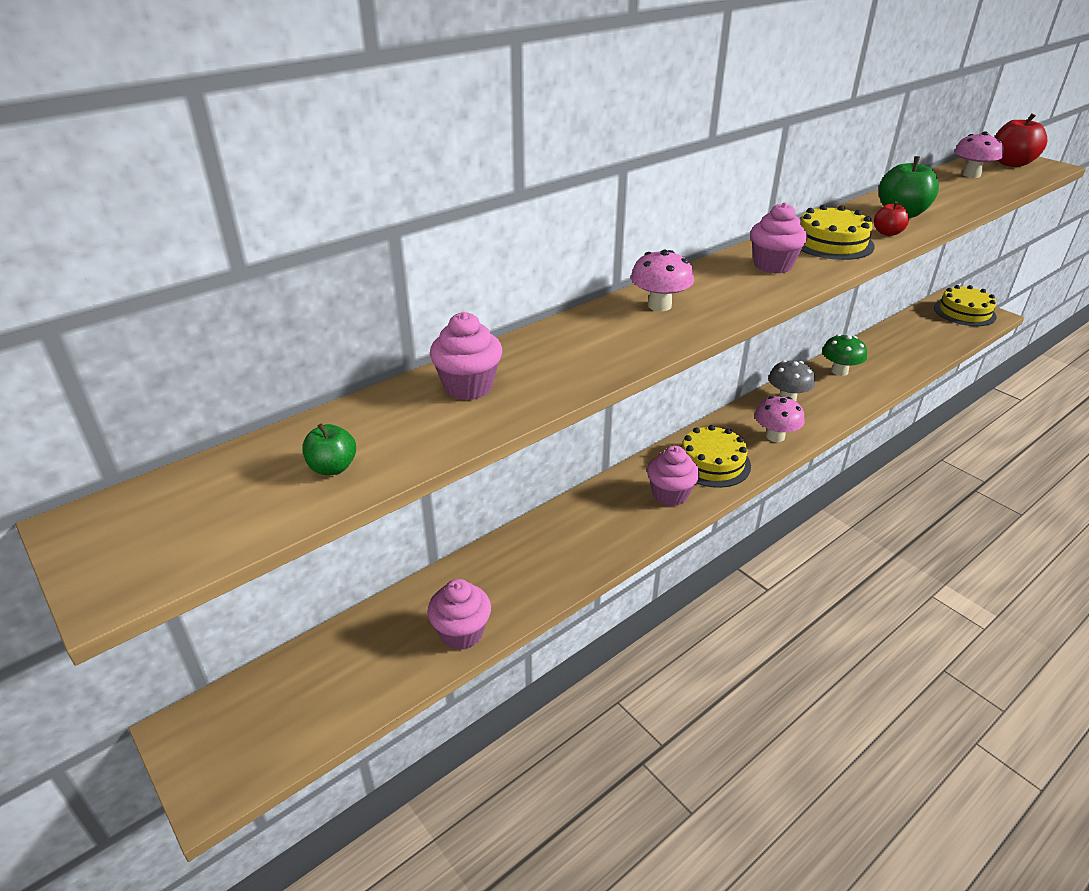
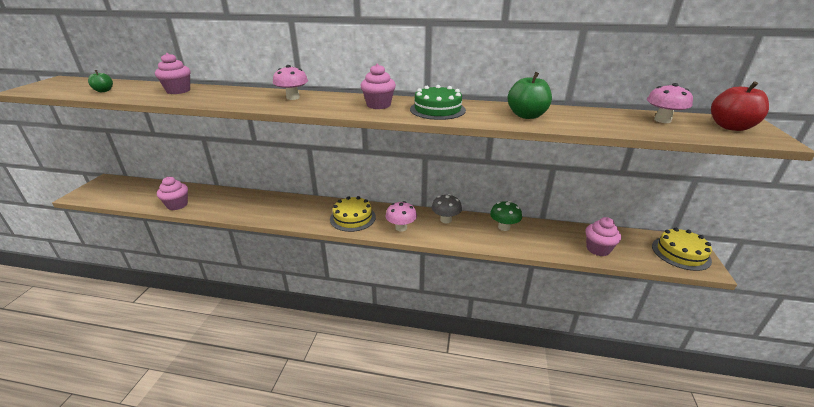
camera: 50 degrees right, 5 degrees down
(670, 494) = (312, 216): pink cupcake -> pink cupcake (598, 249)
(831, 243) = (437, 109): yellow cake -> green cake
(887, 233) = (483, 118): red apple -> none

